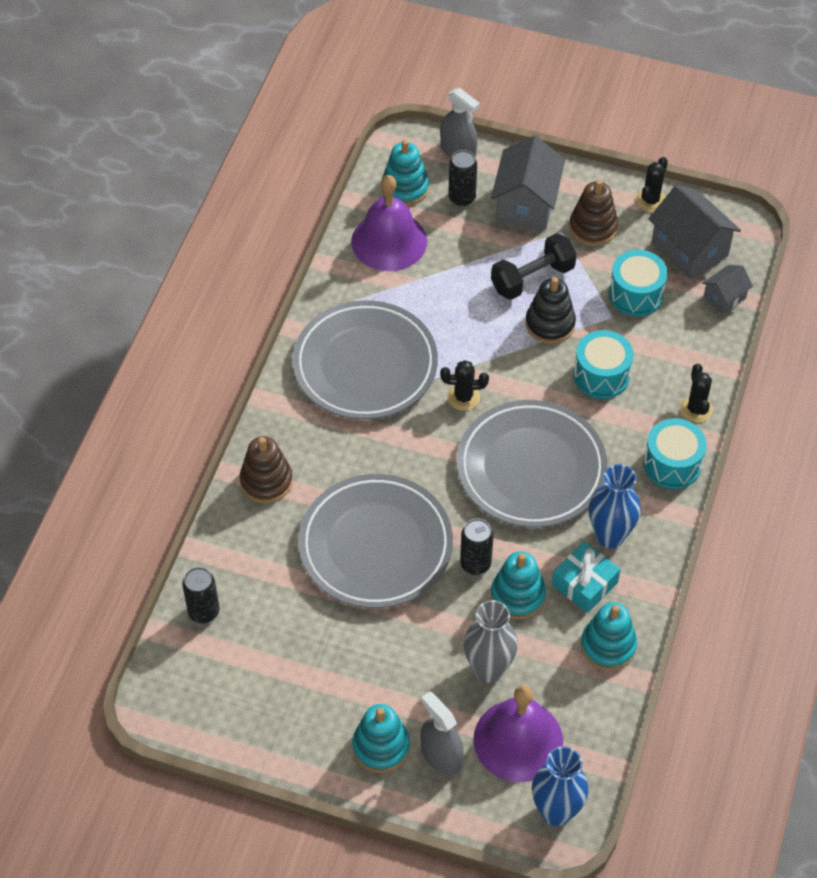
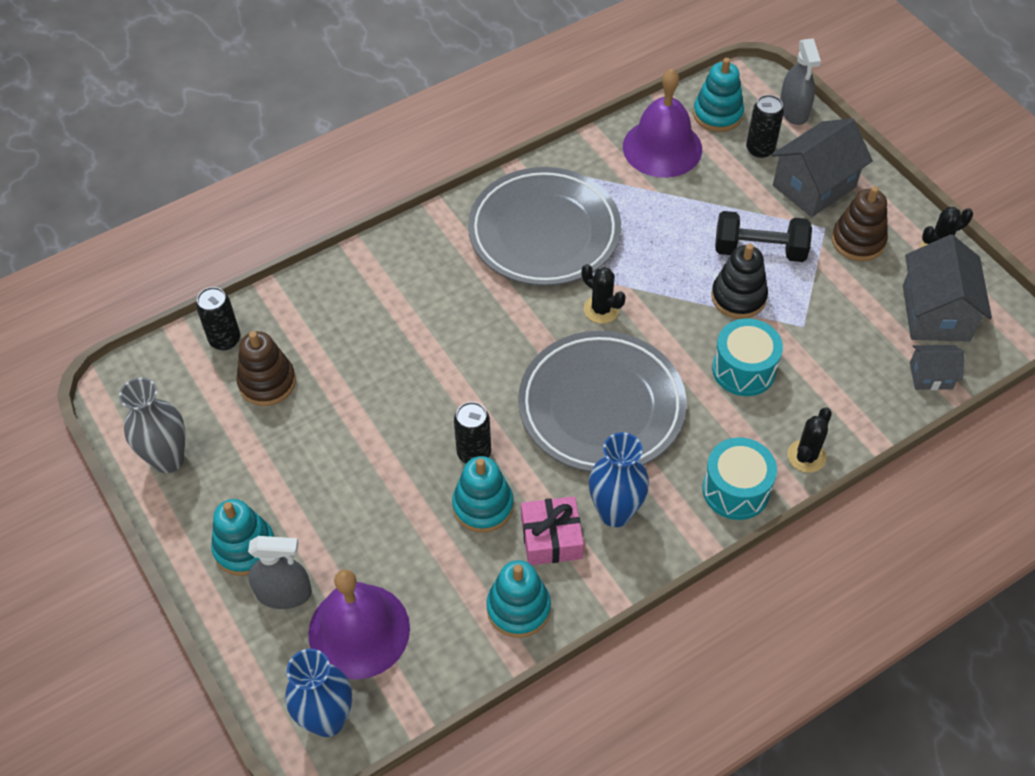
camera: 40 degrees right, 0 degrees up
(266, 481) = (374, 272): brown stacking toy -> brown stacking toy (267, 382)
(375, 546) = (407, 381): grey plate -> none
(441, 755) = (284, 593): grey spray bottle -> grey spray bottle turned 90 degrees clockwise
(488, 669) = (395, 550): grey vase -> grey vase (168, 459)
(584, 584) = (551, 538): turquoise gift -> pink gift
(636, 294) = (844, 321): turquoise drum -> none

